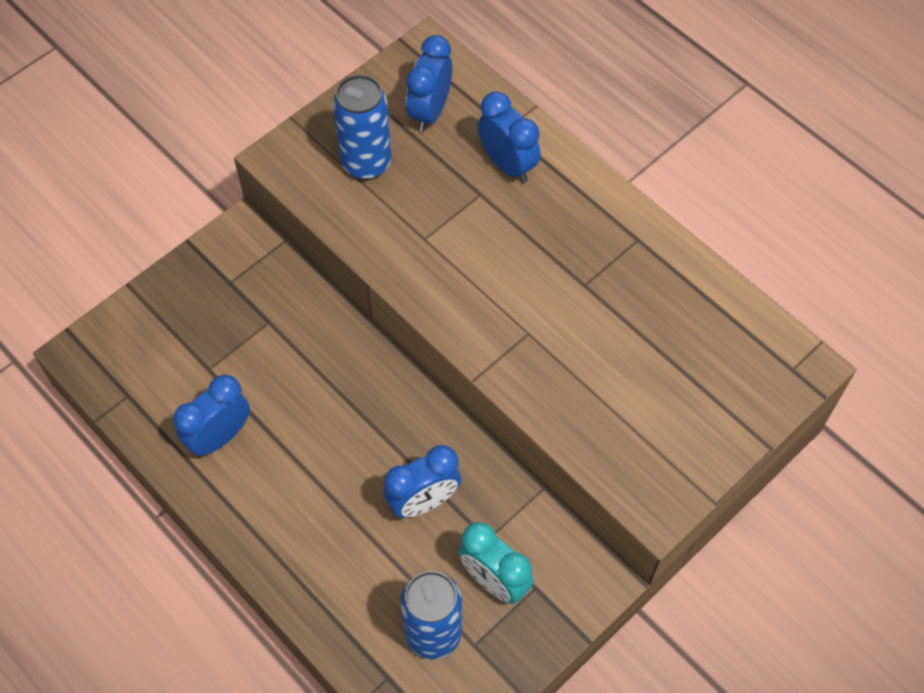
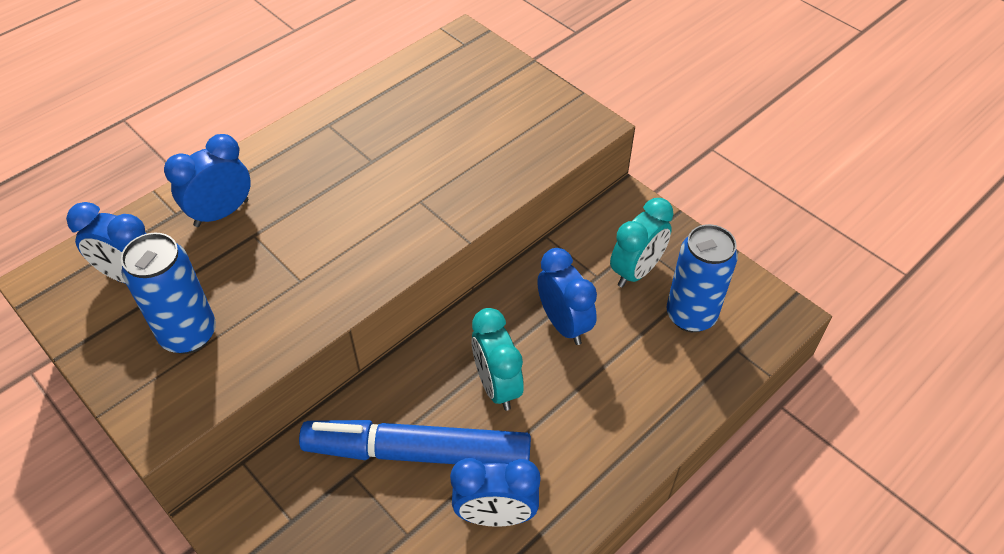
camera: 90 degrees left, 10 degrees down
(219, 437) = (495, 515): blue clock -> blue clock turned 45 degrees counterclockwise
(285, 372) = (417, 452): none -> blue marker
(351, 437) = (497, 386): none -> turquoise clock

